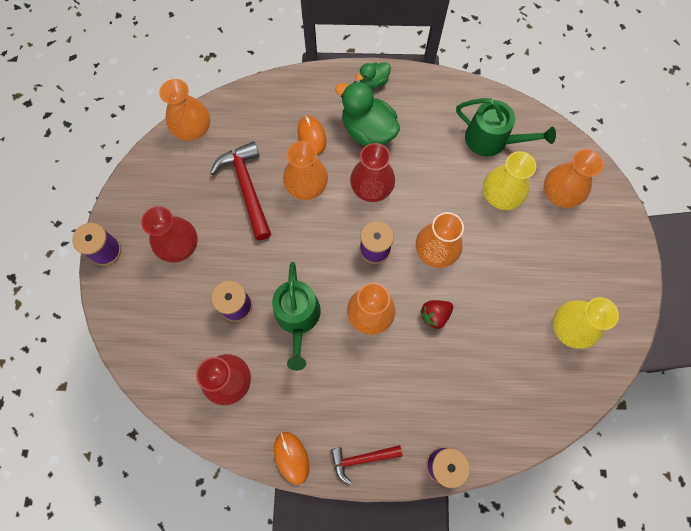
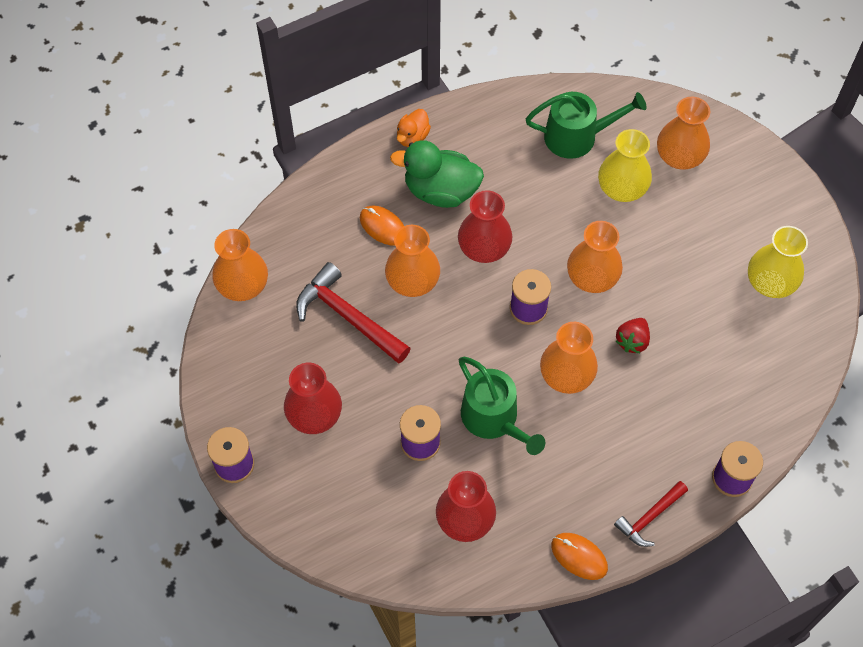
camera: 30 degrees left, 10 degrees down
(373, 82) = (412, 137): green duck -> orange duck

